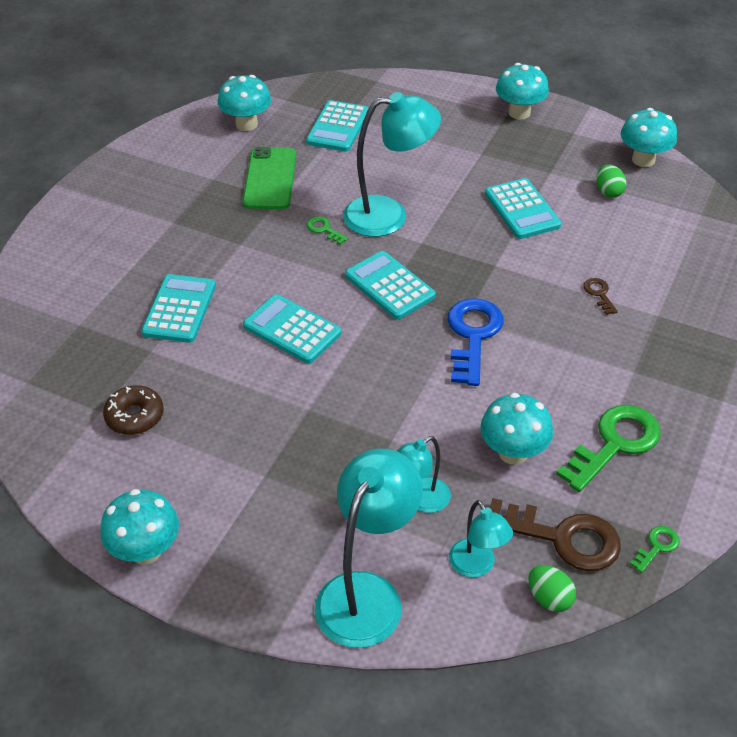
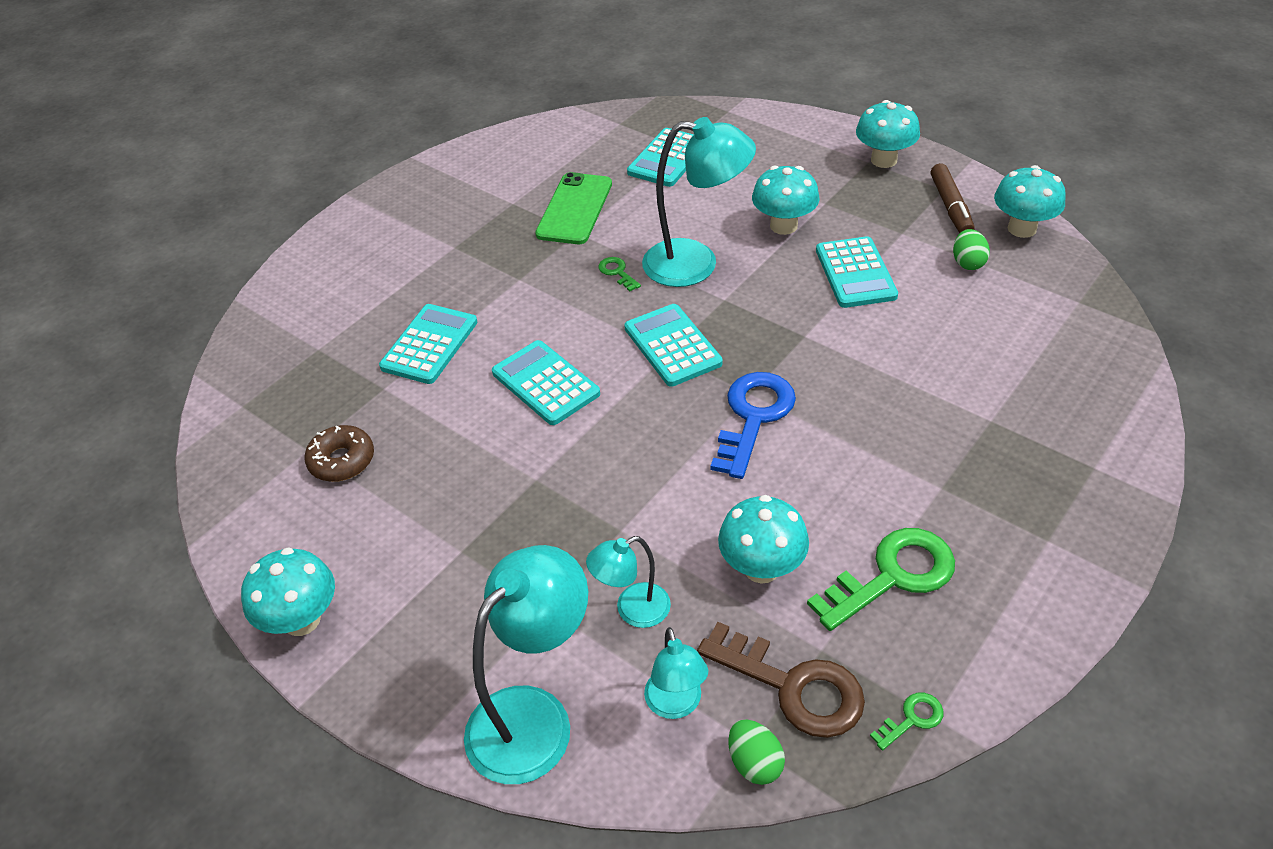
camera: 15 degrees right, 0 degrees up
(246, 124) = (568, 147): turquoise mushroom -> turquoise mushroom (783, 226)
(583, 147) = (950, 207): none -> brown marker
(599, 294) = (923, 385): brown key -> none

